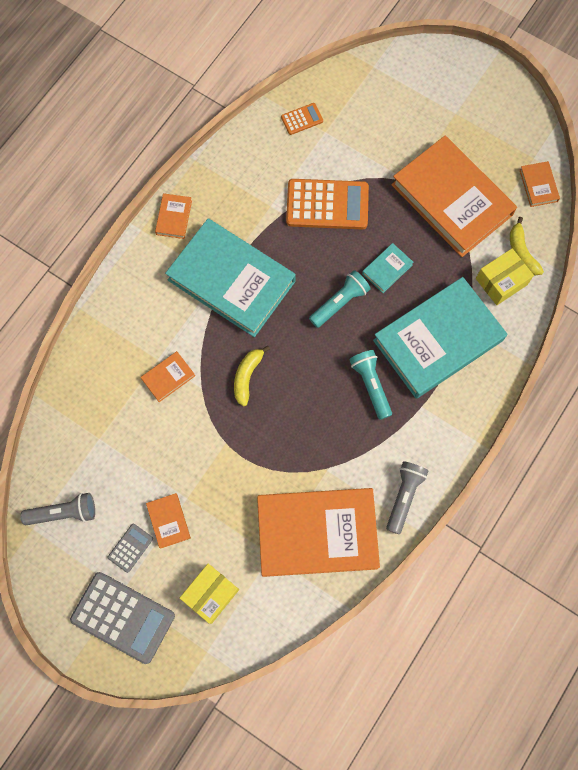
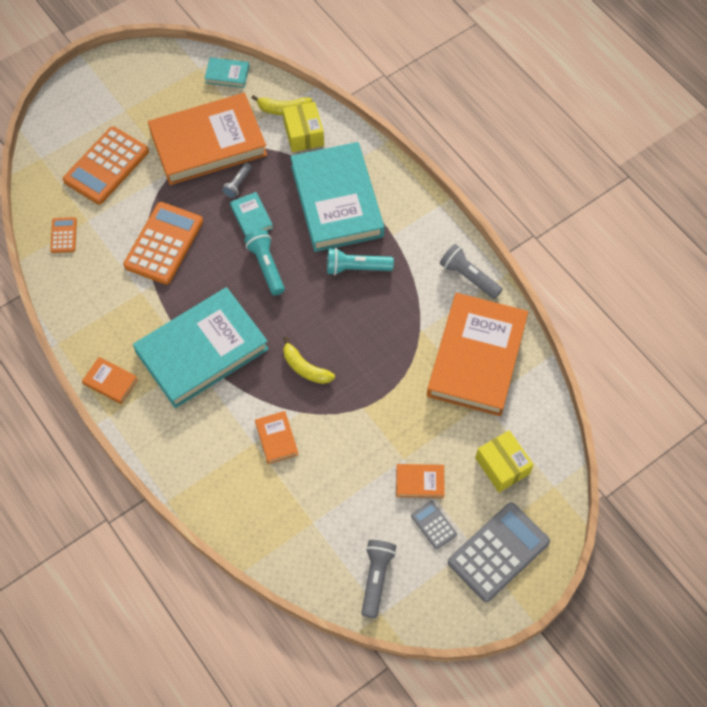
camera: 70 degrees left, 10 degrees down
(388, 123) = (106, 166): none -> orange calculator
(418, 243) = (238, 184): none -> grey flashlight
(538, 185) = (227, 74): orange book -> turquoise book

